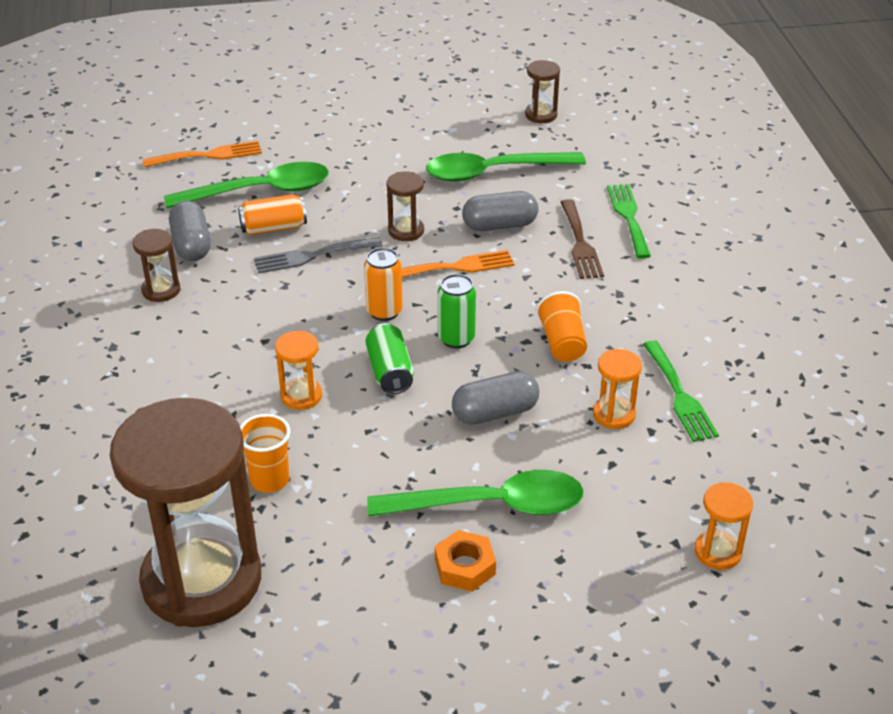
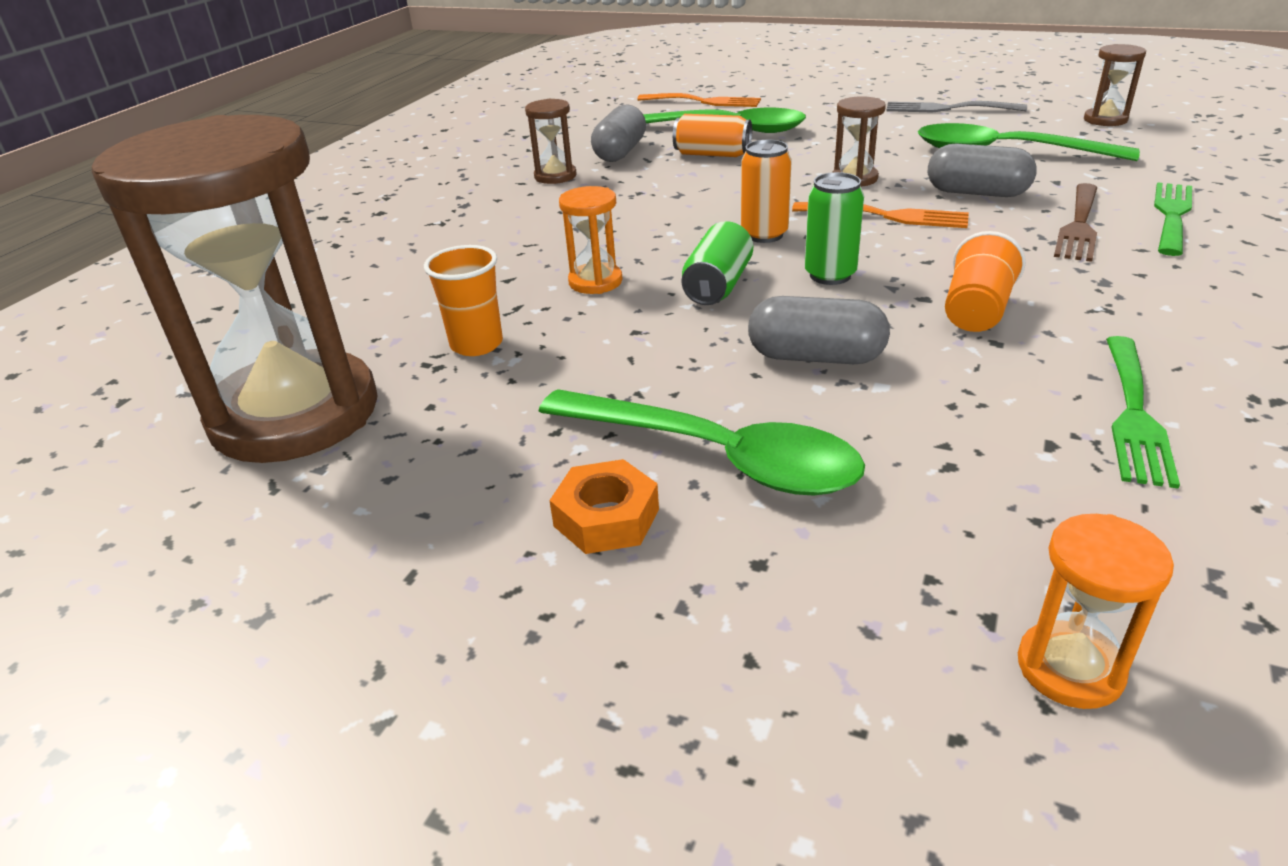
camera: 35 degrees right, 5 degrees down
(312, 256) = (730, 179): grey fork -> grey fork (947, 109)
(614, 414) = (999, 407): orange hourglass -> none

